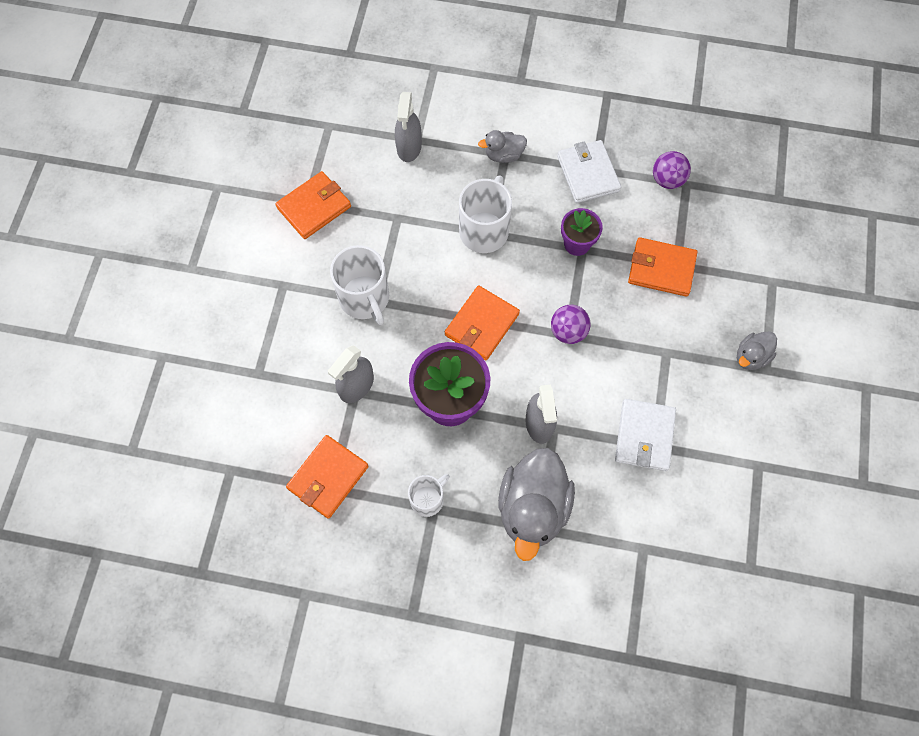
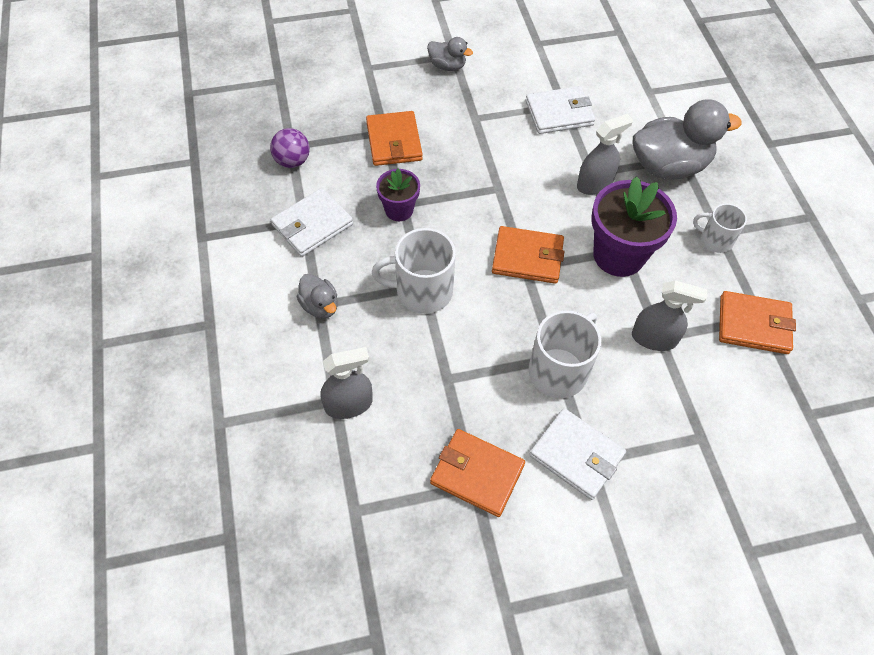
camera: 115 degrees left, 10 degrees down
(292, 277) = (576, 455): none -> white wallet
(568, 331) = (495, 189): purple ball -> none

